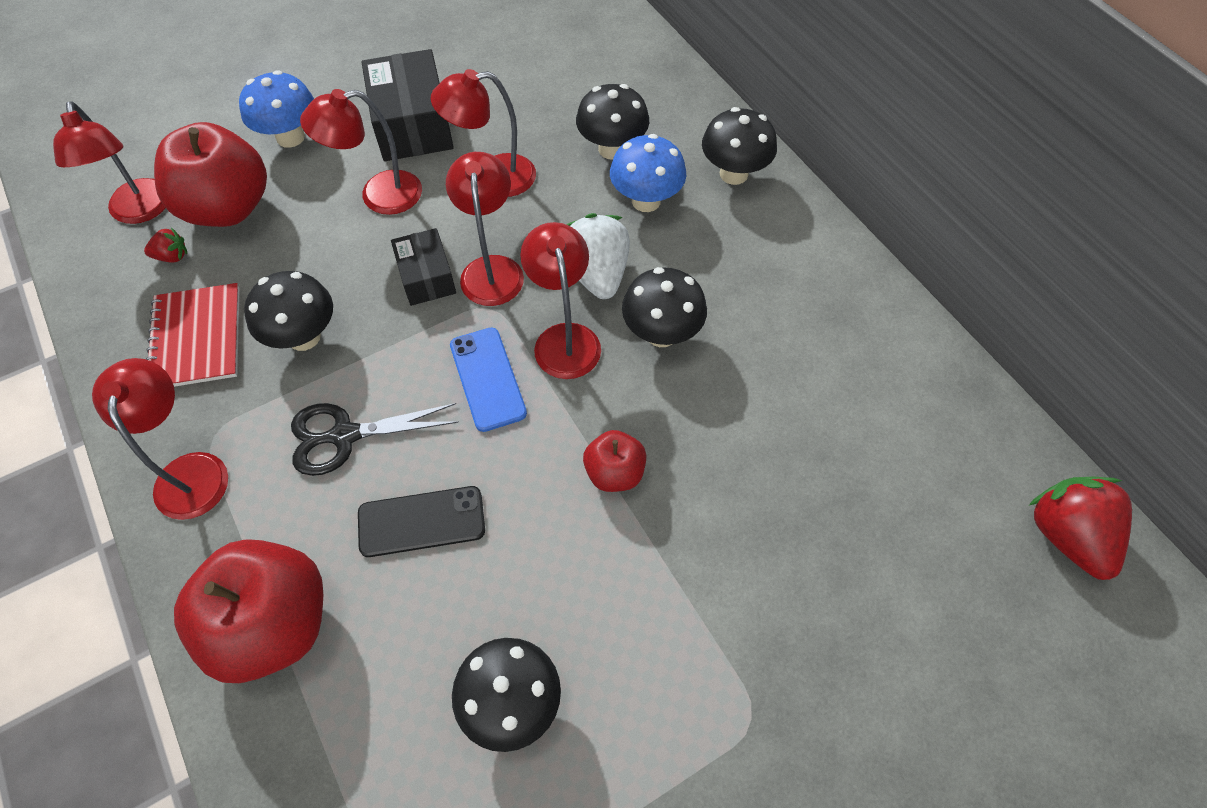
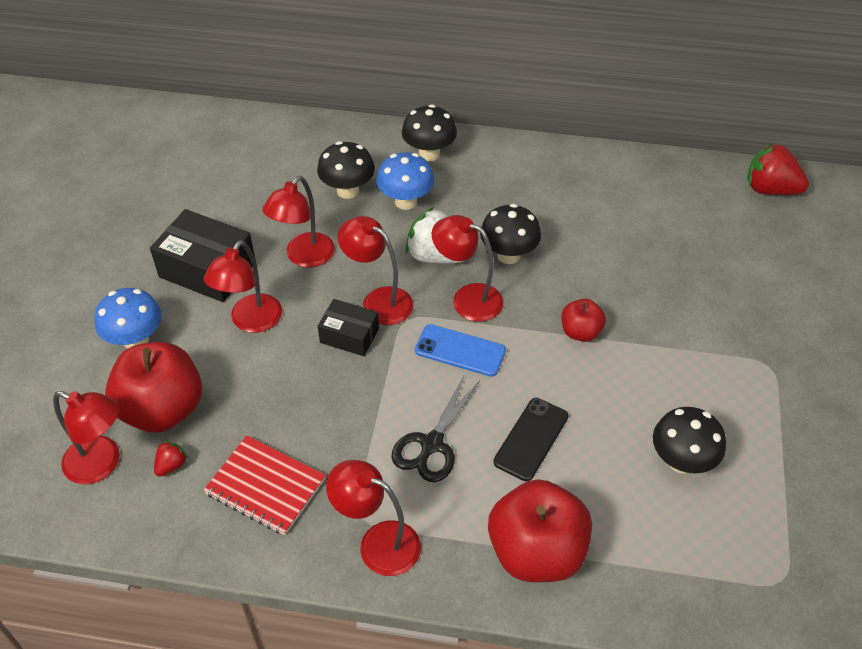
camera: 50 degrees left, 10 degrees down
(304, 337) = (330, 425): black mushroom -> none

